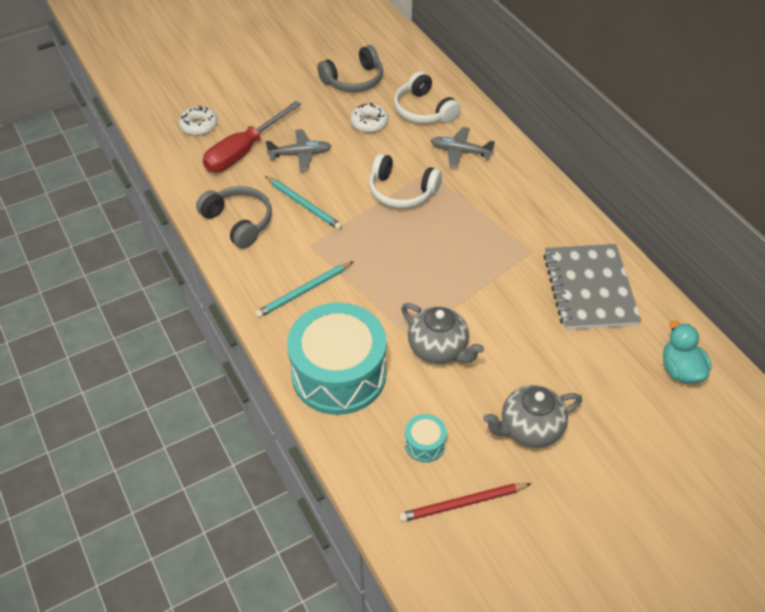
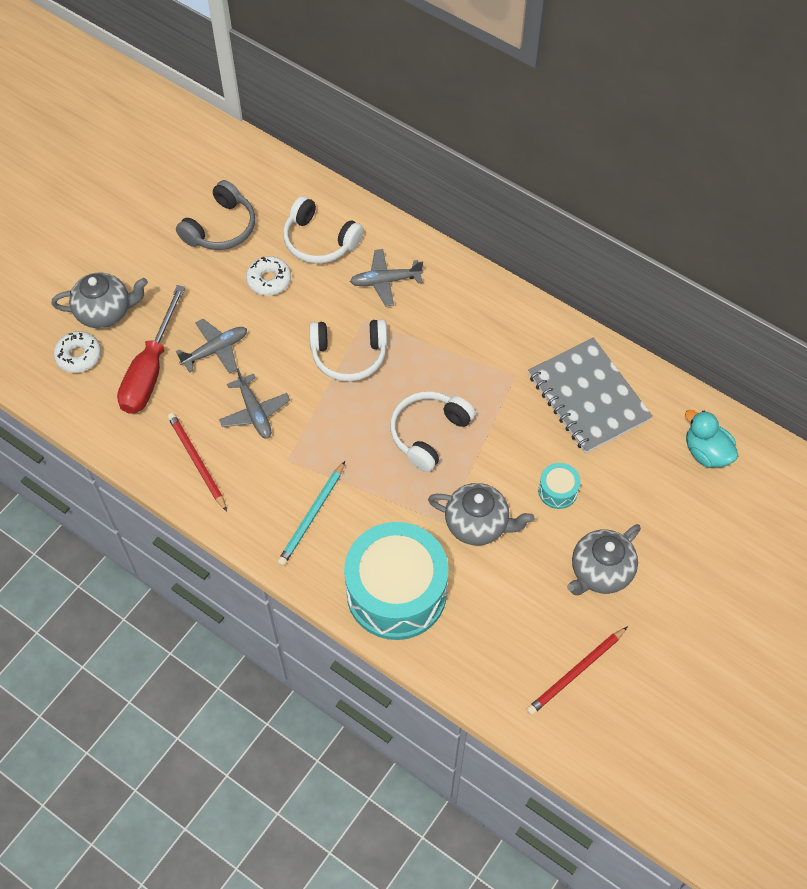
camera: 25 degrees left, 10 degrees up
(236, 105) = (105, 312): none -> grey teapot
(239, 222) = (197, 461): grey headphones -> red pencil
(304, 205) = (255, 412): turquoise pencil -> grey plane
(425, 444) = (514, 629): turquoise drum -> turquoise drum (558, 491)
(435, 267) = (428, 433): none -> white headphones

